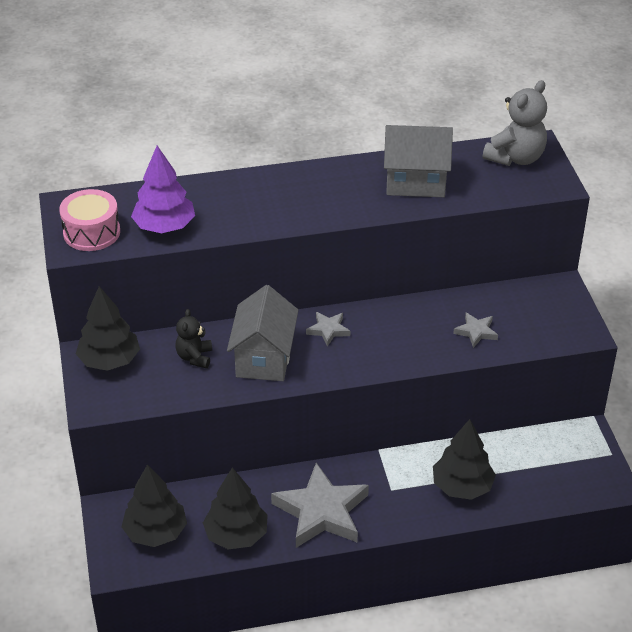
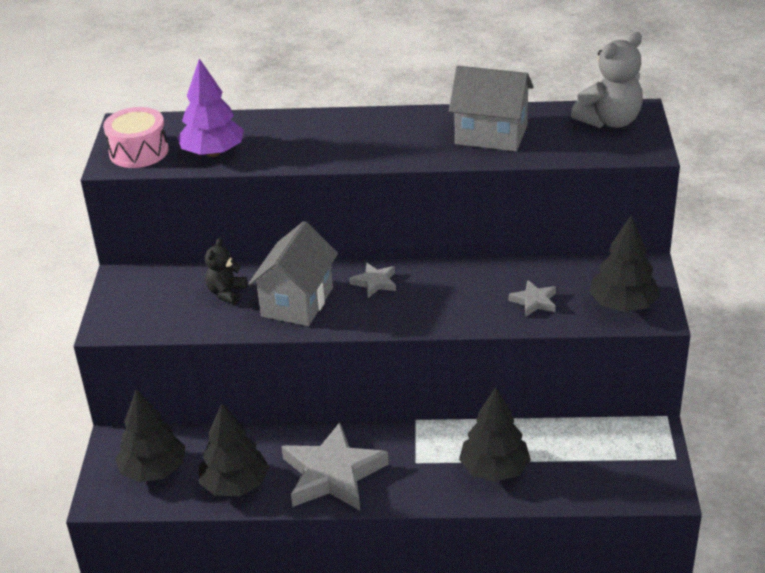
camera: 15 degrees right, 5 degrees down
(109, 360) = (140, 287): black tree -> black tree (623, 305)

